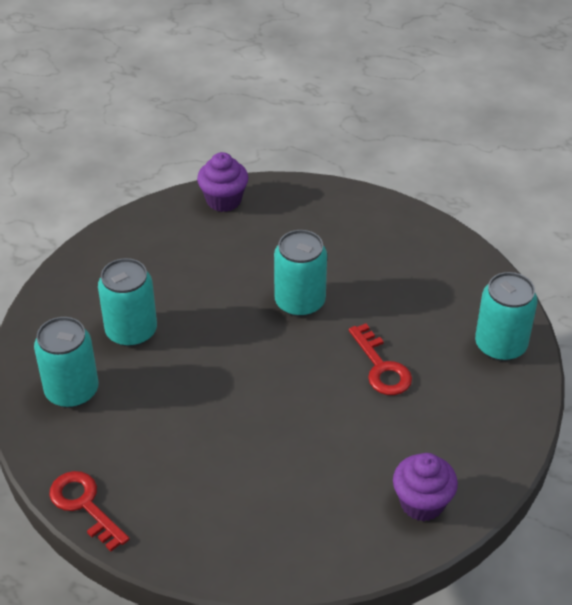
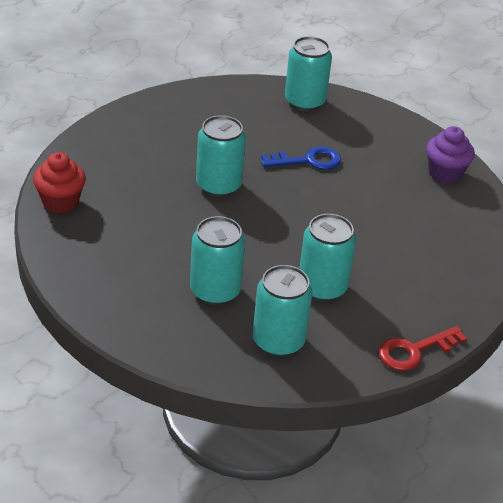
camera: 80 degrees left, 5 degrees down
(162, 413) = (322, 287): none -> turquoise can
(223, 200) = (60, 202): purple cupcake -> red cupcake
(381, 367) = (308, 161): red key -> blue key

